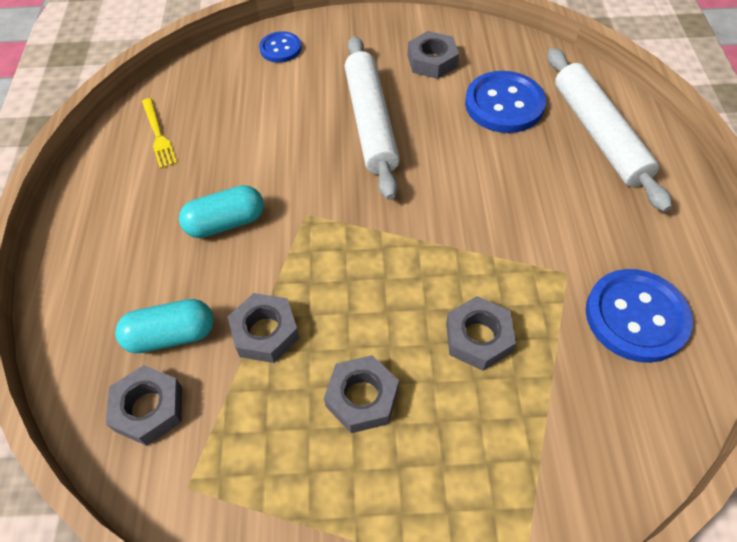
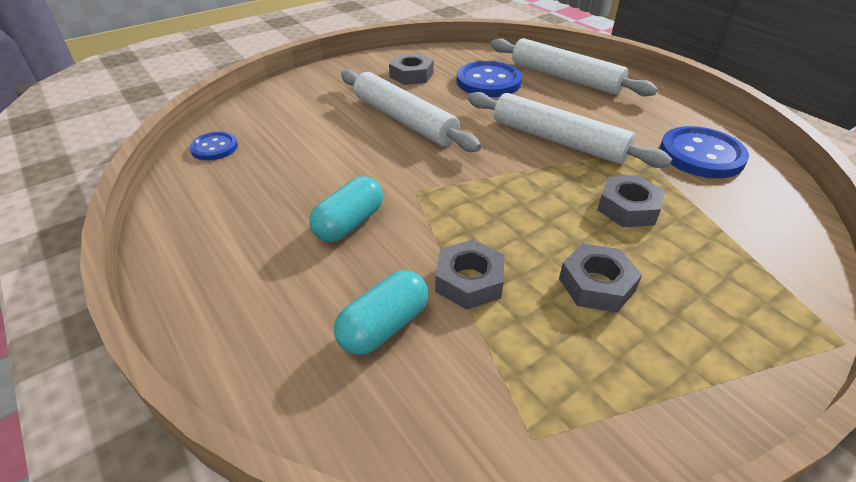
camera: 35 degrees left, 15 degrees down
(149, 409) = (424, 396): grey nut -> none
(158, 135) = (216, 190): yellow fork -> none
(280, 48) = (279, 102): blue button -> blue button (214, 148)
(496, 220) = (558, 140): none -> white rolling pin

